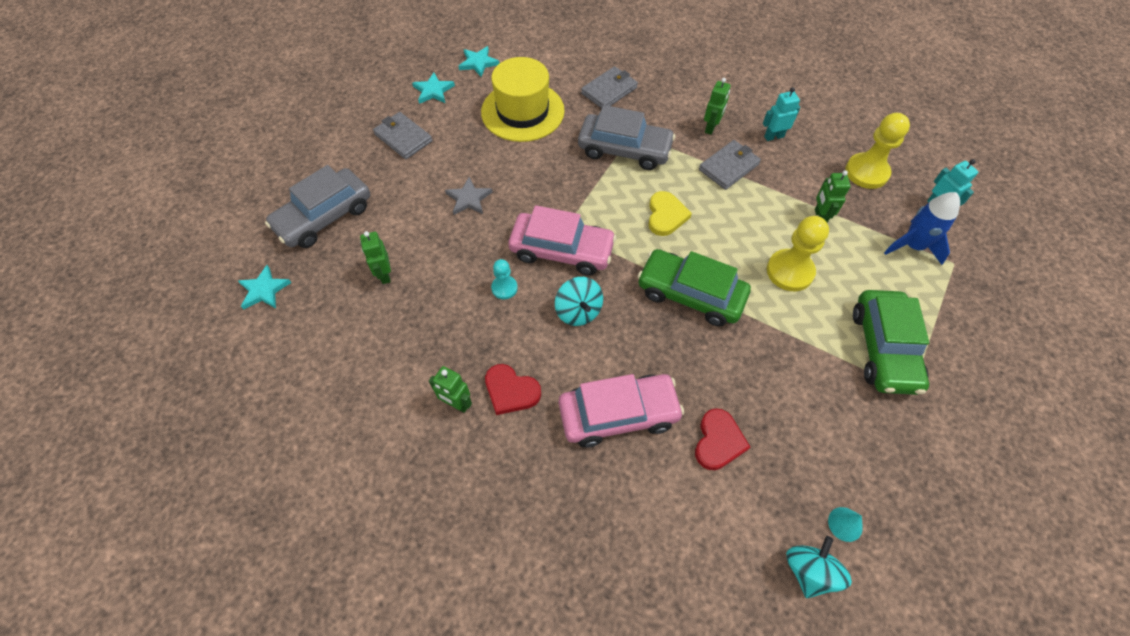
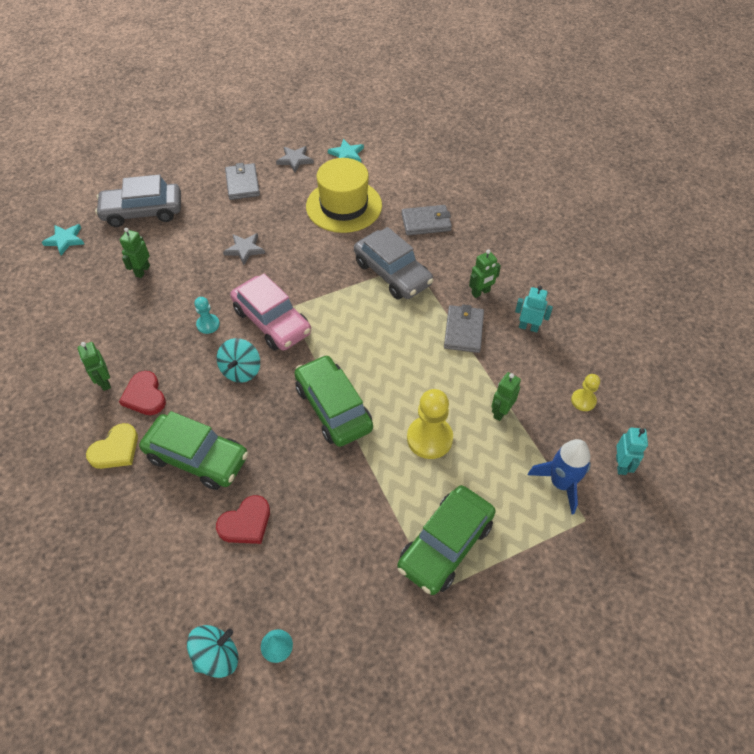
camera: 35 degrees right, 5 degrees down
(433, 91) = (295, 160): turquoise star -> grey star
(618, 414) = (197, 457): pink car -> green car
(666, 215) = (374, 340): yellow heart -> yellow heart (116, 449)
(729, 167) = (463, 331): grey wallet -> grey wallet turned 75 degrees counterclockwise
(866, 172) = (583, 400): yellow pawn -> yellow pawn, size x0.55

